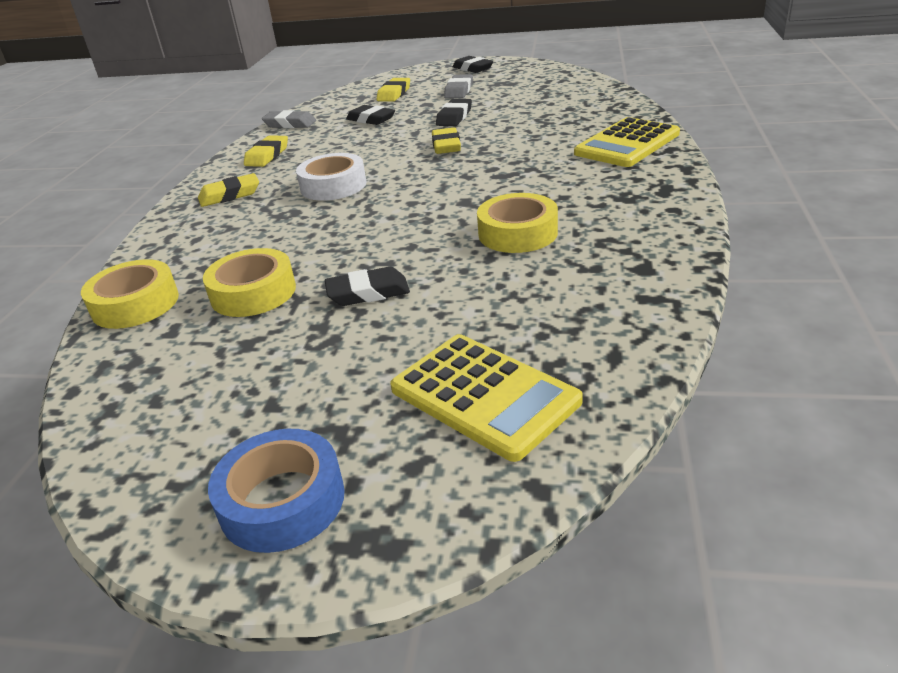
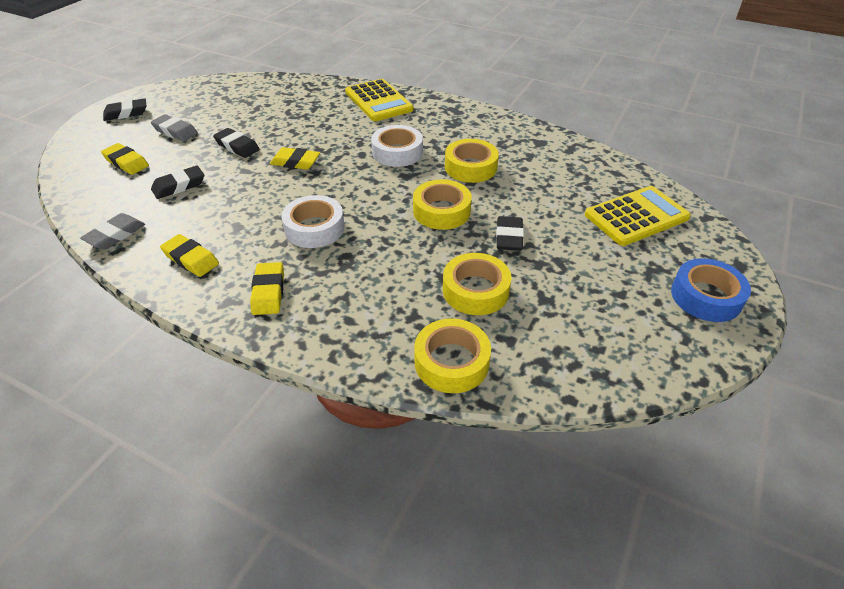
camera: 75 degrees left, 10 degrees up
(401, 238) = (441, 211): none -> yellow tape
(512, 184) = (397, 152): none -> white tape

